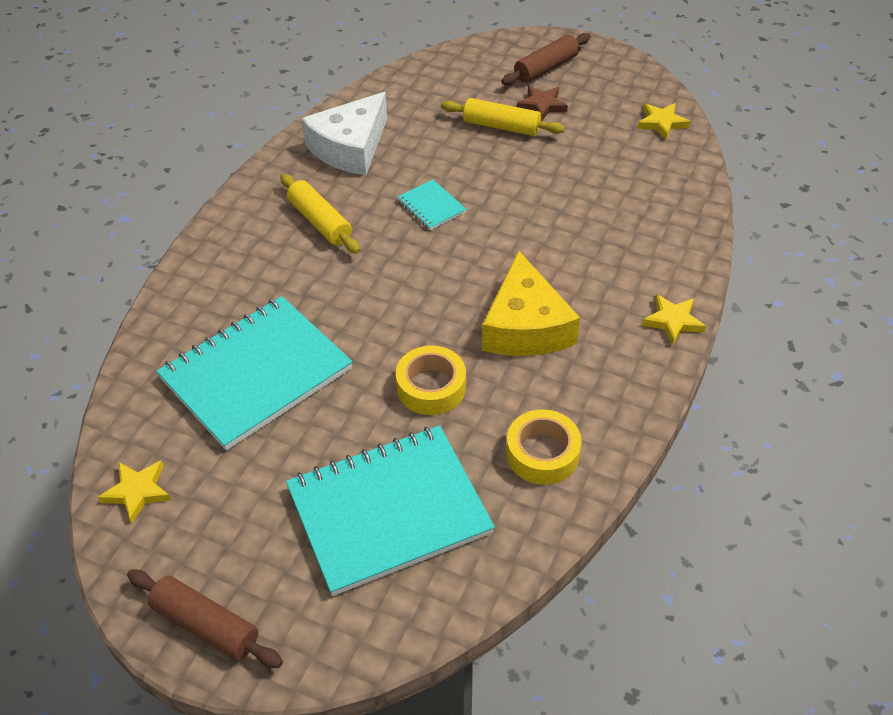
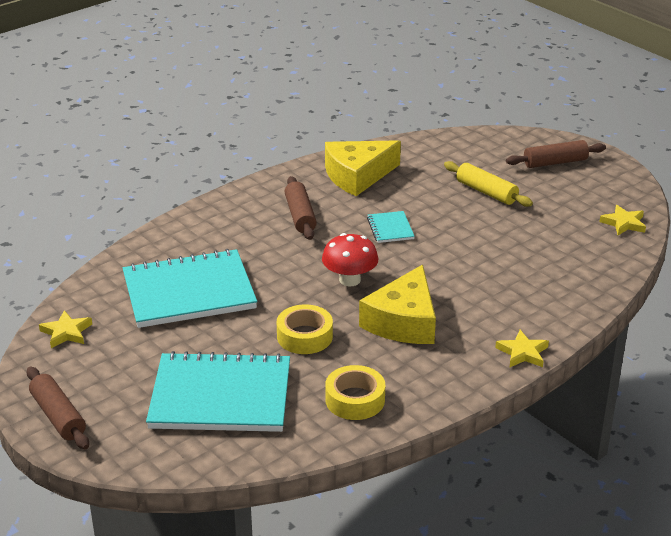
camera: 25 degrees right, 15 degrees down
(320, 222) = (300, 216): yellow rolling pin -> brown rolling pin
(350, 147) = (357, 176): white cheese -> yellow cheese
(431, 291) = (350, 280): none -> red mushroom
(542, 105) = (531, 186): brown star -> none

